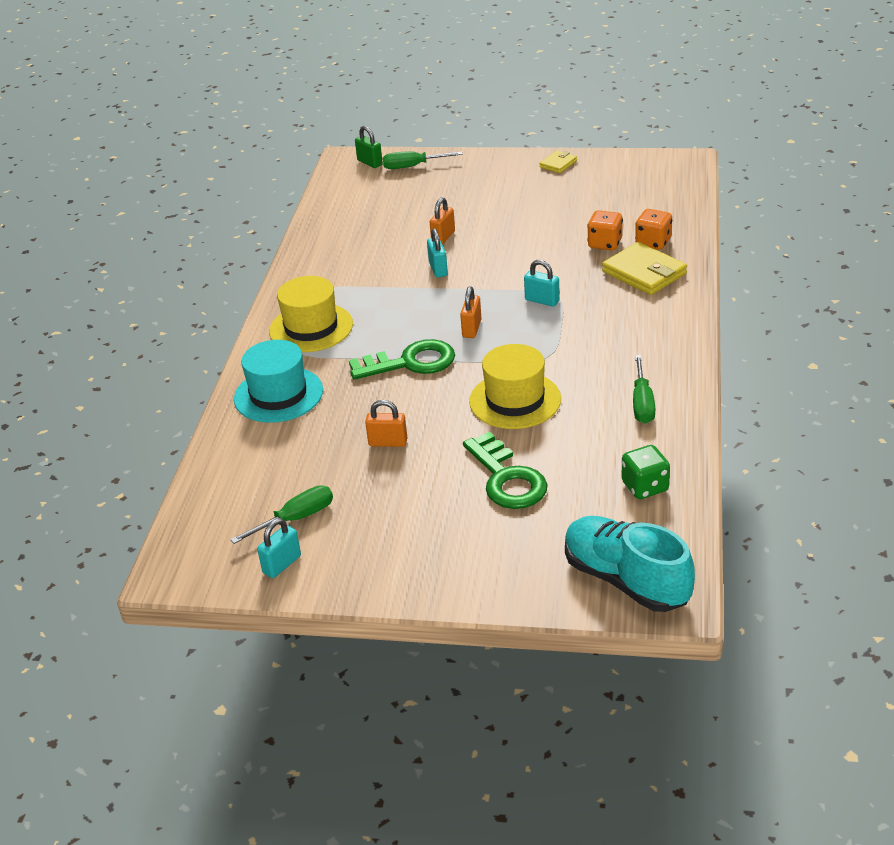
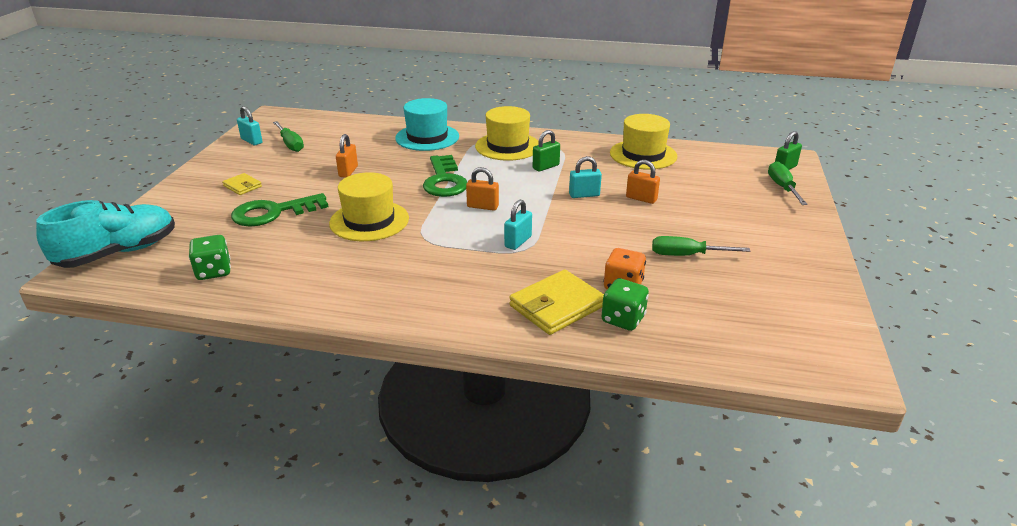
camera: 90 degrees right, 5 degrees down
(337, 237) = (643, 155): none -> yellow hat
(370, 297) = (546, 167): none -> green padlock
(558, 164) = (811, 269): yellow wallet -> yellow wallet (242, 186)
(642, 403) = (327, 281): green screwdriver -> green screwdriver (687, 255)
(653, 242) = (623, 319): orange dice -> green dice

